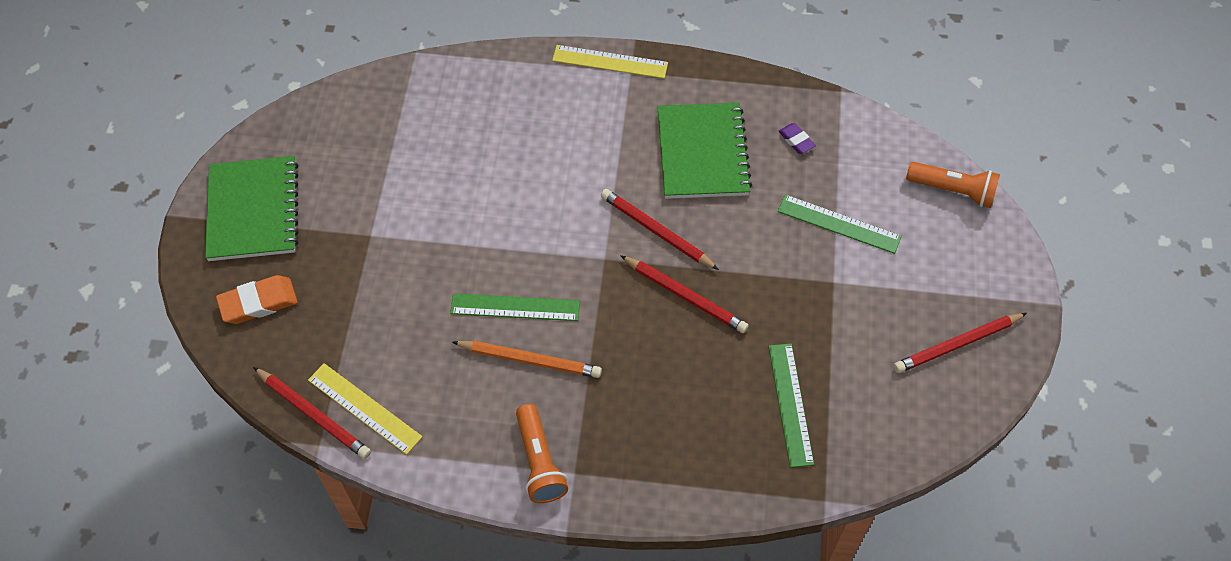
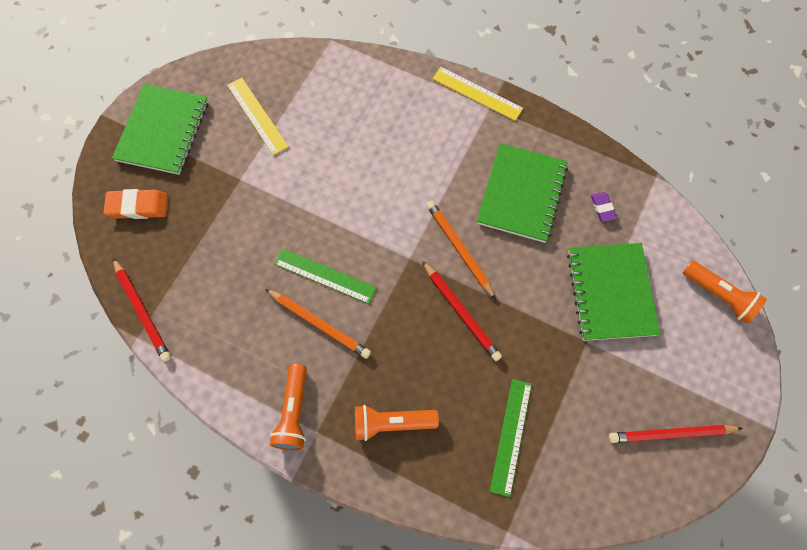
camera: 20 degrees right, 10 degrees up
(364, 408) = (181, 319): yellow ruler -> yellow ruler (257, 115)
(655, 435) = (392, 423): none -> orange flashlight
(656, 231) = (459, 249): red pencil -> orange pencil
(839, 224) = (610, 292): green ruler -> green notebook

